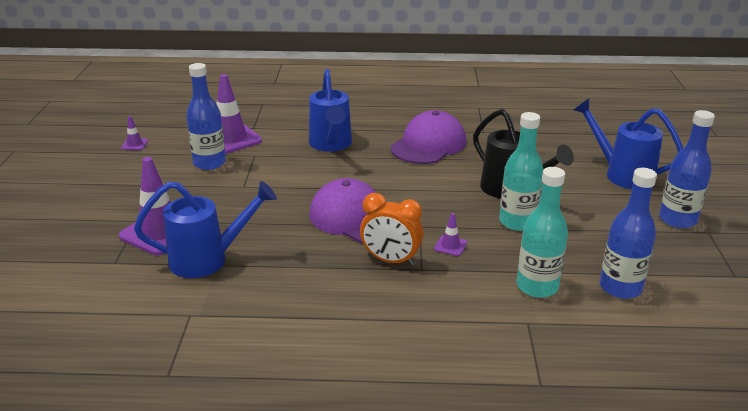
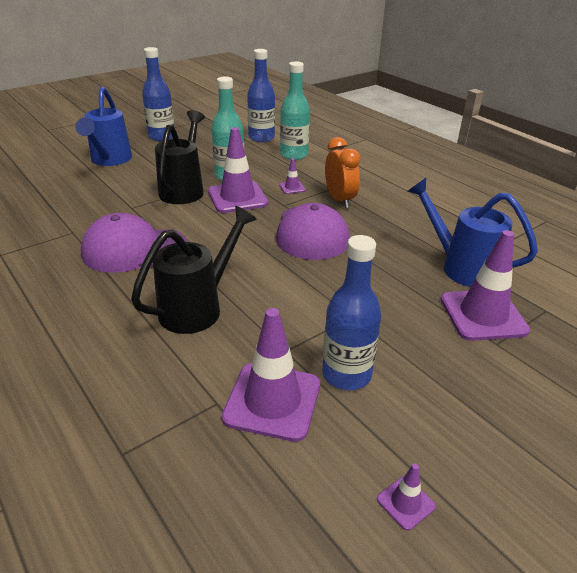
camera: 130 degrees left, 5 degrees up
(331, 145) = (198, 307): blue watering can -> black watering can
(463, 209) = (237, 197): none -> purple traffic cone

